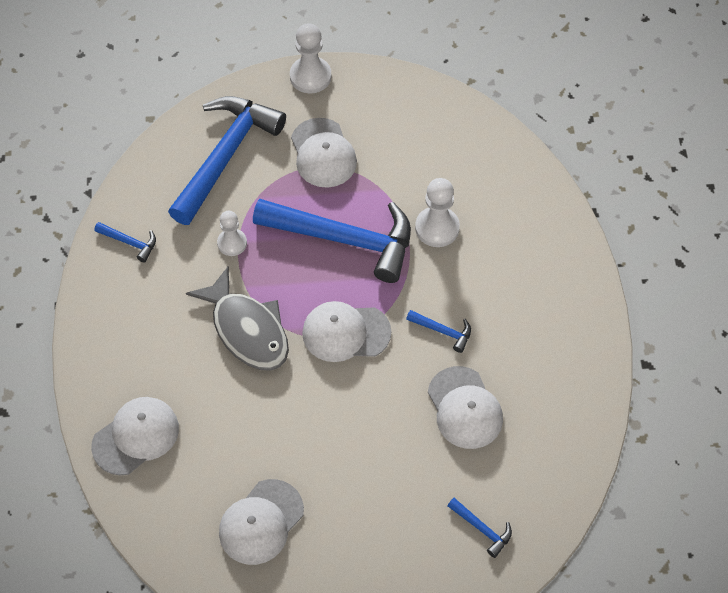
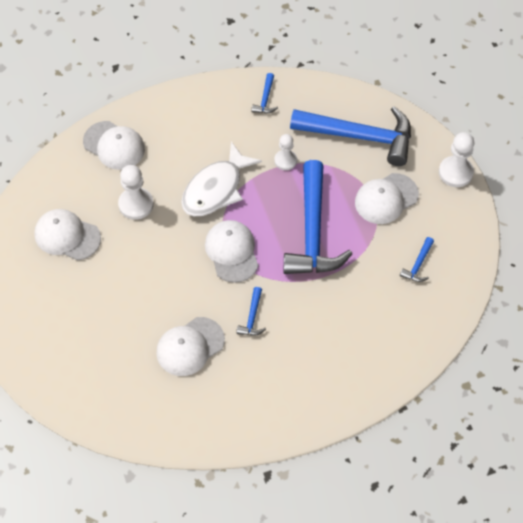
camera: 75 degrees right, 0 degrees up
(247, 330) = (216, 189): grey fish -> white fish
(437, 228) = (344, 293): white pawn -> white pawn (136, 204)
(482, 529) = (92, 379): blue hammer -> blue hammer (418, 265)

